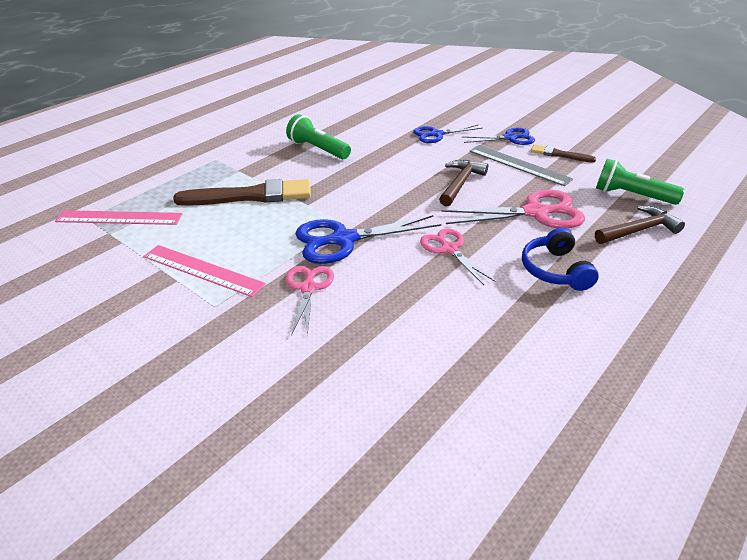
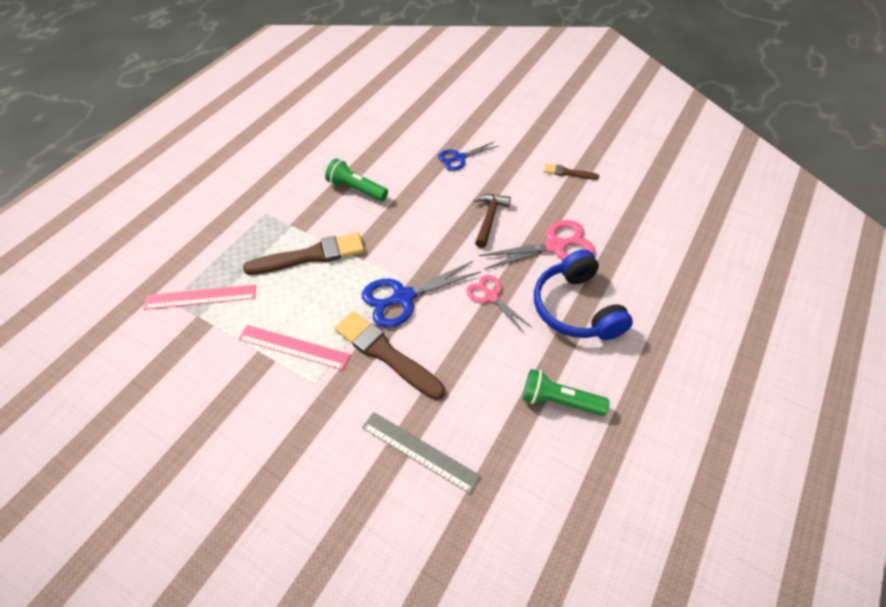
camera: 10 degrees left, 15 degrees up
(308, 288) = (386, 354): pink scissors -> brown brush
(510, 138) = (524, 156): blue scissors -> none
(519, 165) = (535, 189): grey ruler -> grey ruler (420, 451)
(555, 270) = (576, 308): blue headphones -> blue headphones, size x1.62
(631, 195) = (630, 217): green flashlight -> green flashlight (559, 401)
(638, 230) = (637, 256): brown hammer -> none

